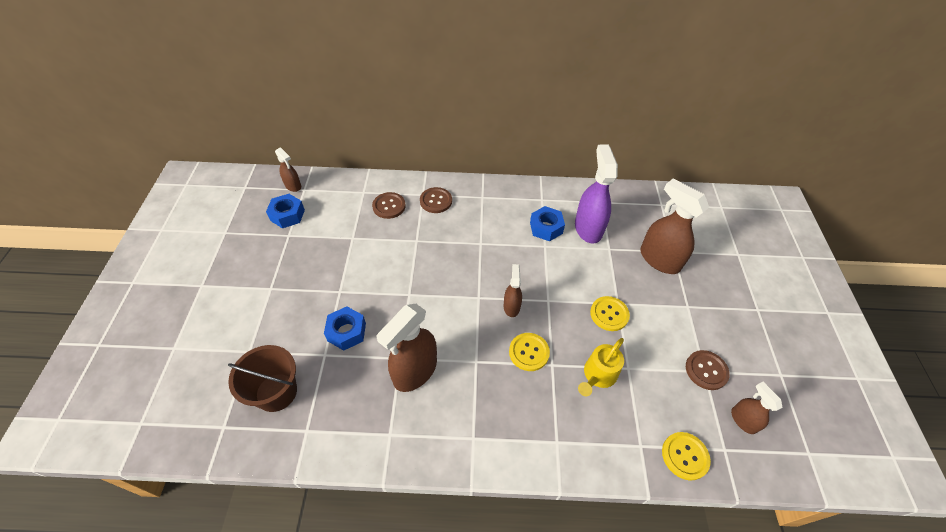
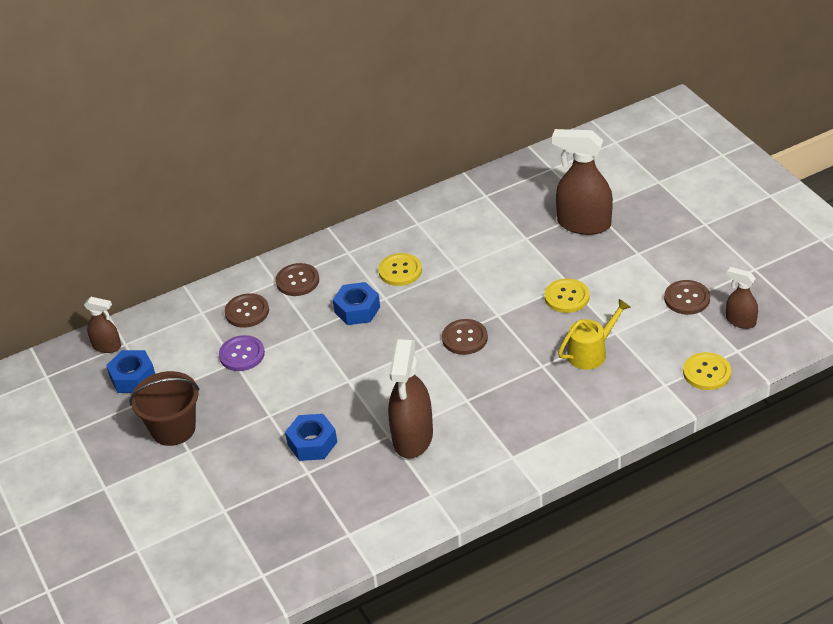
camera: 25 degrees left, 10 degrees down
(276, 392) = (288, 524): brown bucket -> brown bucket (173, 429)
(361, 235) = (242, 354): none -> purple button
(511, 306) = (464, 338): brown spray bottle -> brown button
(529, 352) = (512, 367): yellow button -> yellow button (400, 271)
(546, 228) = (444, 249): blue nut -> blue nut (357, 310)
(588, 228) = (489, 228): purple spray bottle -> none
(598, 375) = (591, 352): yellow watering can -> yellow watering can turned 135 degrees counterclockwise

